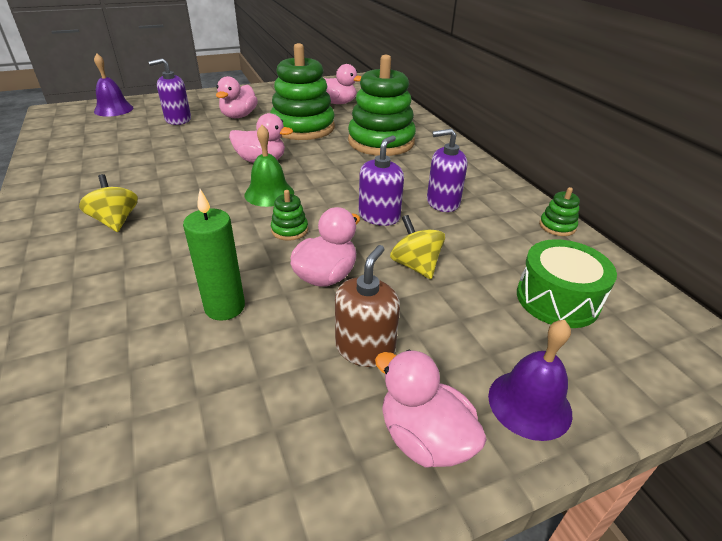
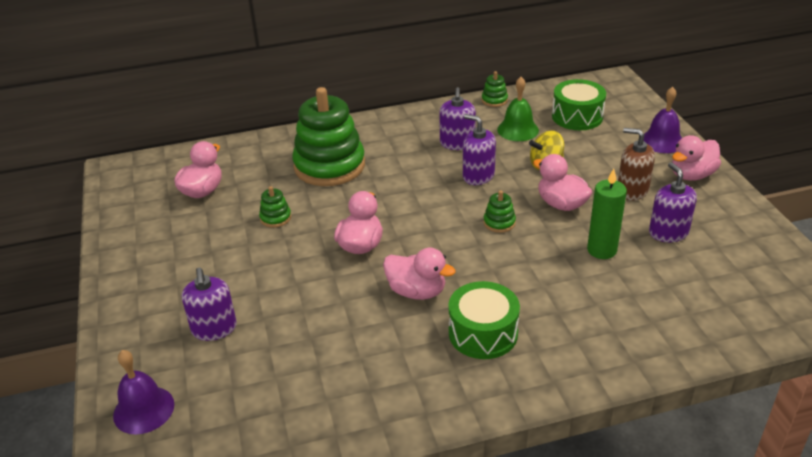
camera: 80 degrees left, 0 degrees up
(115, 221) = (483, 333): yellow spinning top -> green drum
(239, 116) = (220, 272): pink duck -> pink duck (417, 291)
(253, 383) = (668, 232): none -> purple soap dispenser
(269, 193) = (434, 236): green bell -> green bell (518, 130)
(303, 127) = (275, 218): green stacking toy -> green stacking toy, size x0.41

